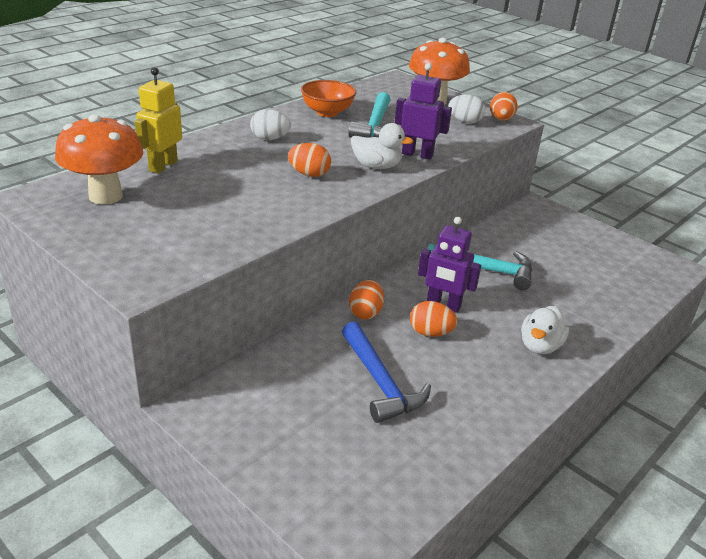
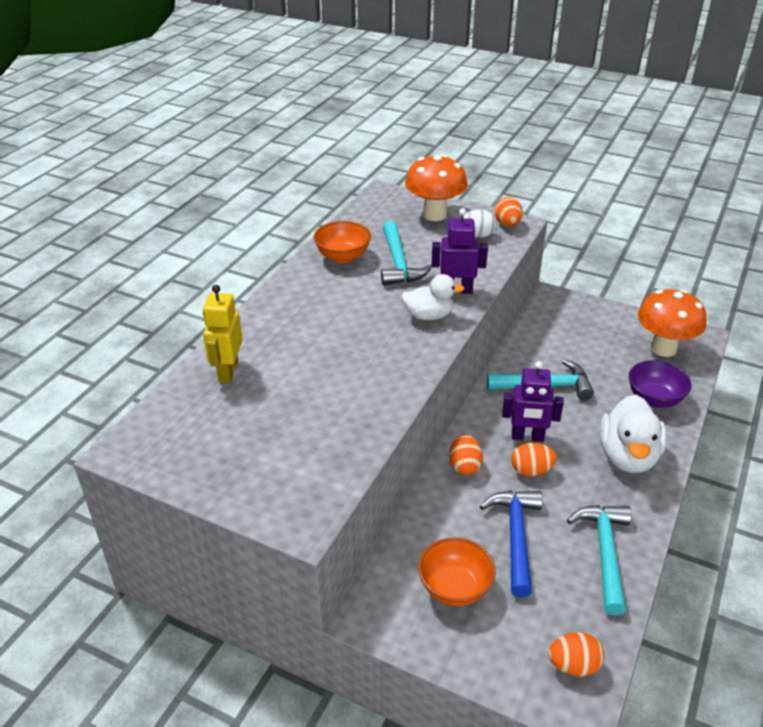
camera: 15 degrees left, 5 degrees up
(105, 196) = (198, 426): orange mushroom -> orange mushroom (663, 348)
(270, 139) = (309, 307): white egg -> none
(292, 407) = (454, 588): none -> orange bowl
(309, 174) = (373, 343): orange egg -> orange egg (573, 665)
(380, 382) = (515, 537): blue hammer -> blue hammer turned 135 degrees counterclockwise
(466, 420) = (604, 553): none -> turquoise hammer
(540, 346) = (628, 456): white duck -> white duck, size x1.56
(596, 306) = (654, 399): none -> purple bowl

